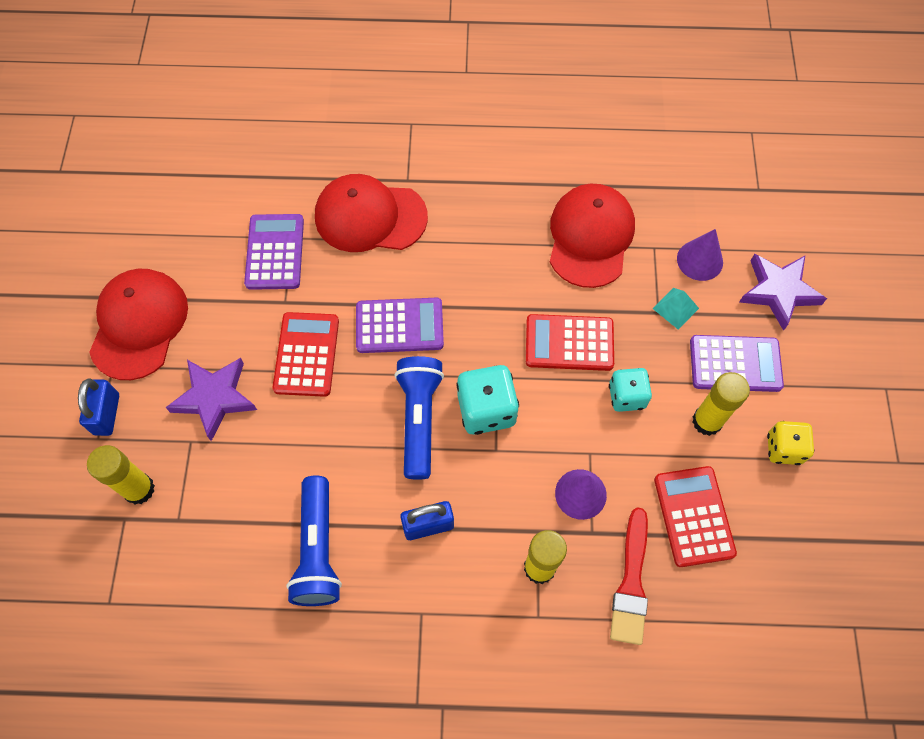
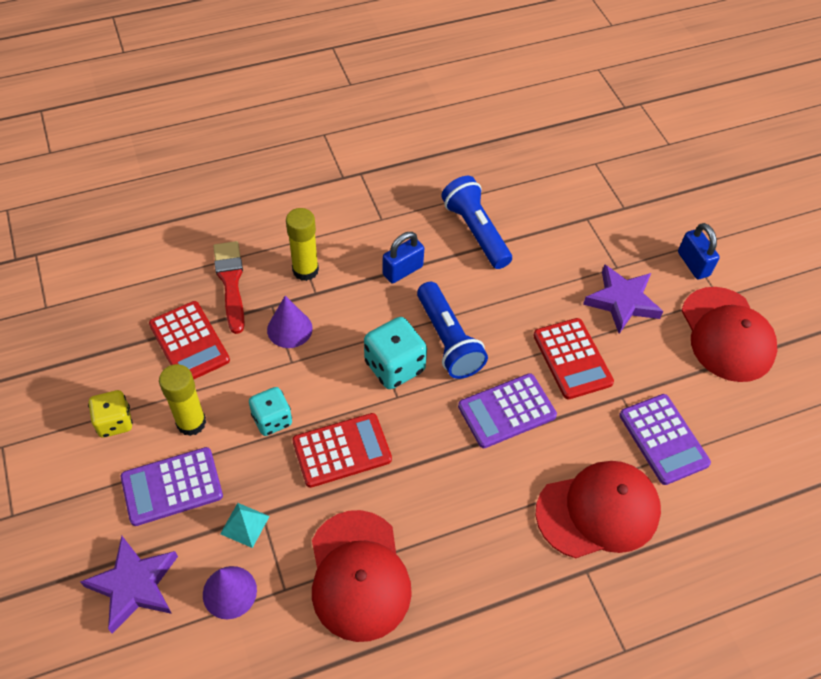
camera: 155 degrees right, 10 degrees down
(139, 489) = (628, 226): yellow glue stick -> none

